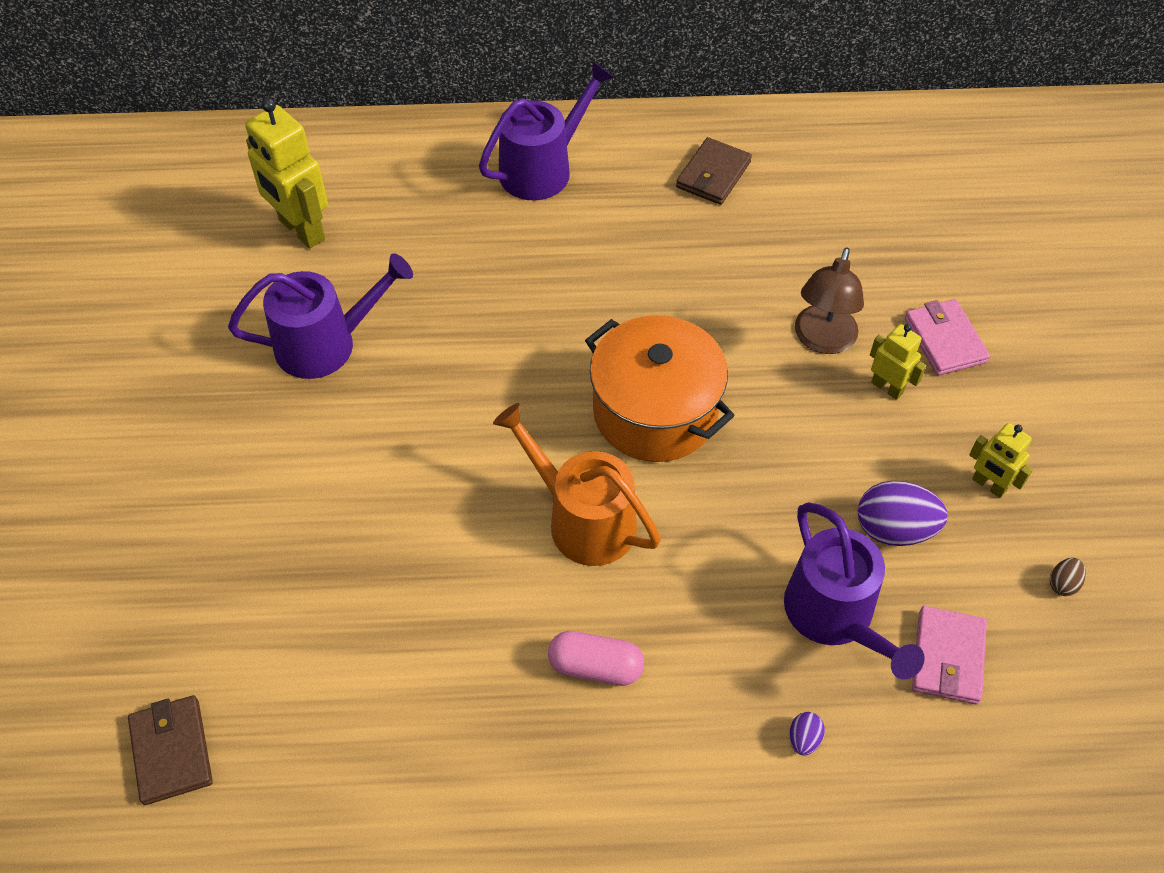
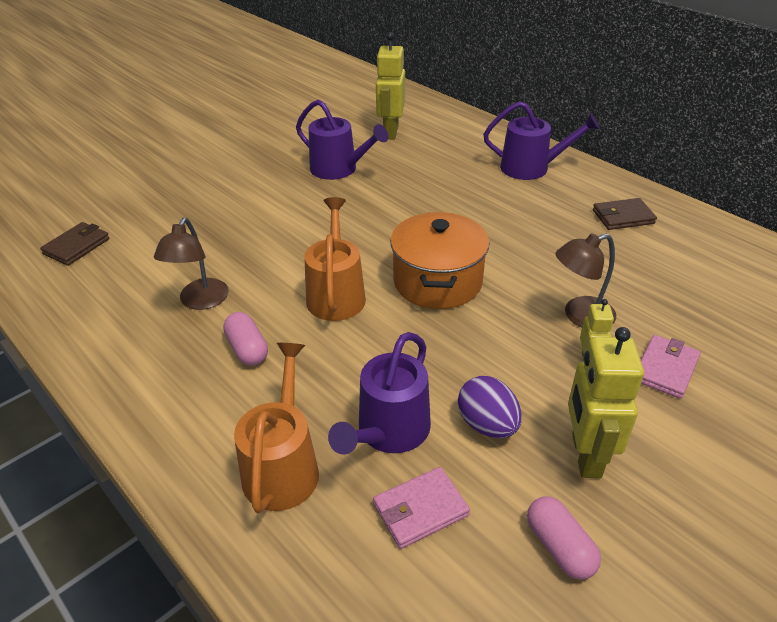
camera: 50 degrees right, 15 degrees down
(457, 666) = (200, 301): none -> brown lamp
(804, 739) = (283, 466): purple egg -> orange watering can
(988, 485) = (585, 455): yellow robot -> yellow robot, size x1.83
(1063, 584) = (559, 547): brown egg -> pink capsule

